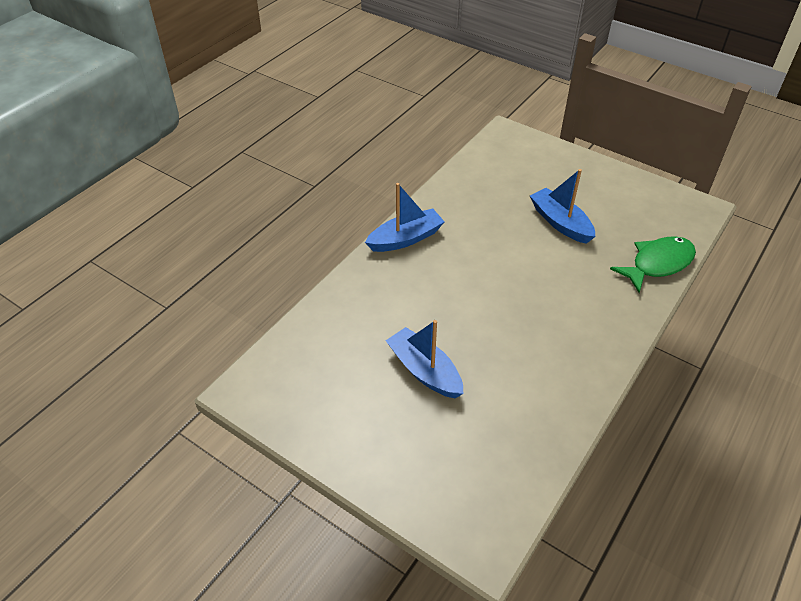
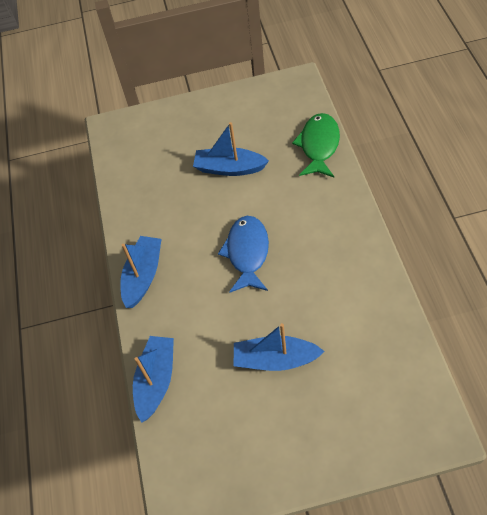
camera: 40 degrees left, 10 degrees up
(328, 307) = (156, 381): none -> blue boat
(498, 287) = (247, 253): none -> blue fish

